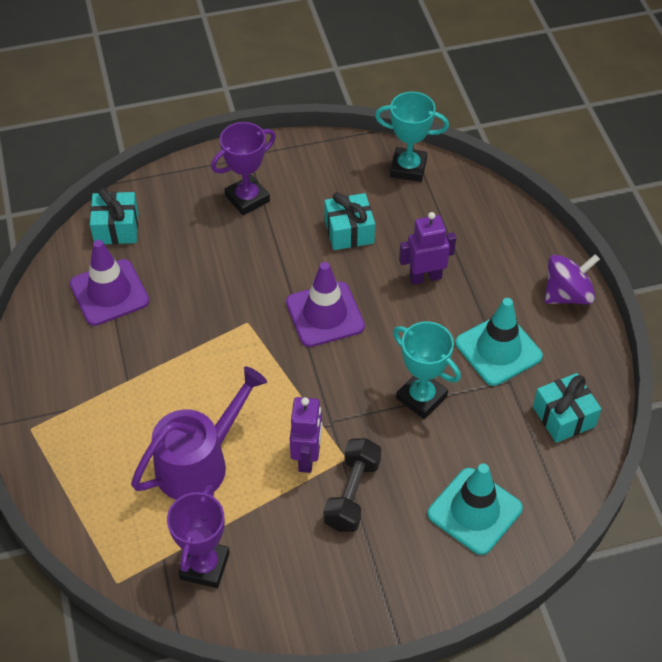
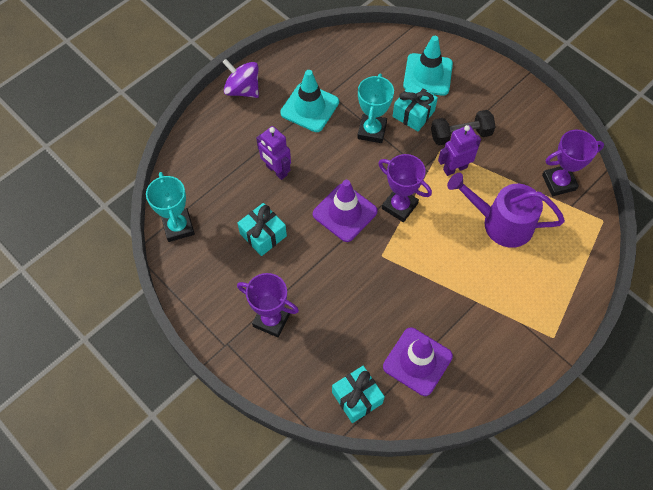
camera: 120 degrees left, 10 degrees up
(296, 371) = (399, 206): none -> purple trophy
(564, 416) = (336, 59): turquoise gift -> turquoise gift (413, 113)

